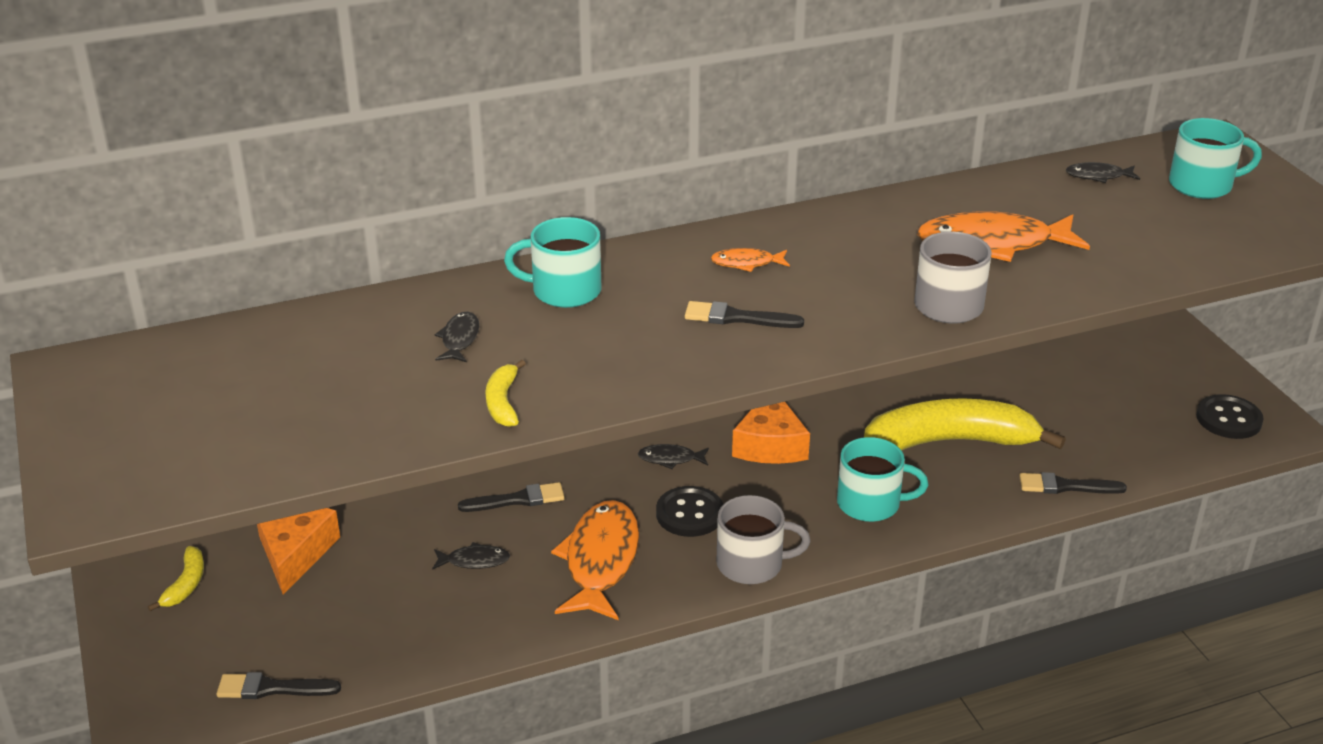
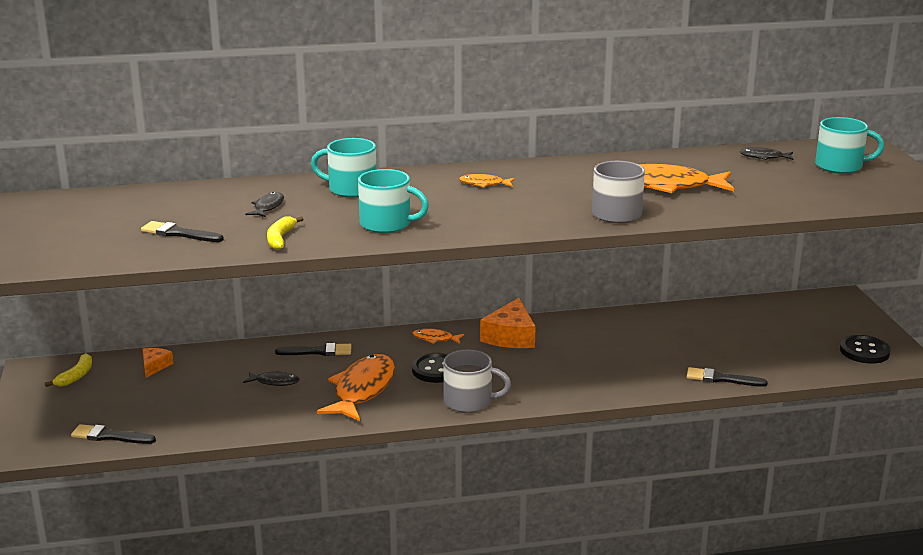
camera: 10 degrees right, 10 degrees down
(295, 553) = (154, 366): orange cheese -> orange cheese, size x0.55
(670, 459) = (435, 339): black fish -> orange fish
(737, 318) = (462, 210): black brush -> black brush (179, 233)
(871, 503) = (570, 376): turquoise mug -> turquoise mug (387, 224)
(950, 442) = (644, 346): yellow banana -> none

